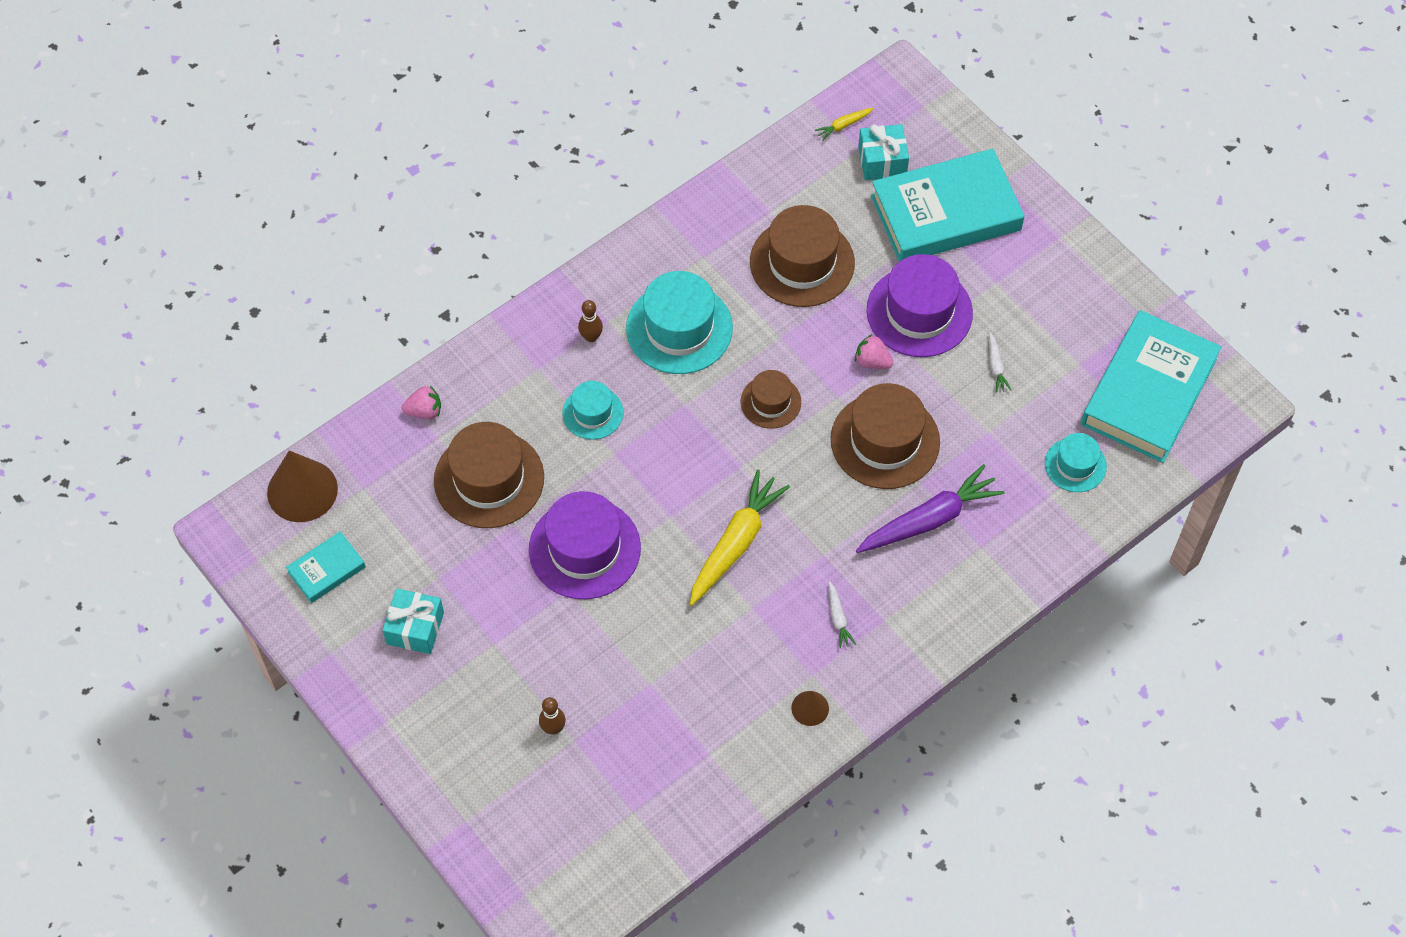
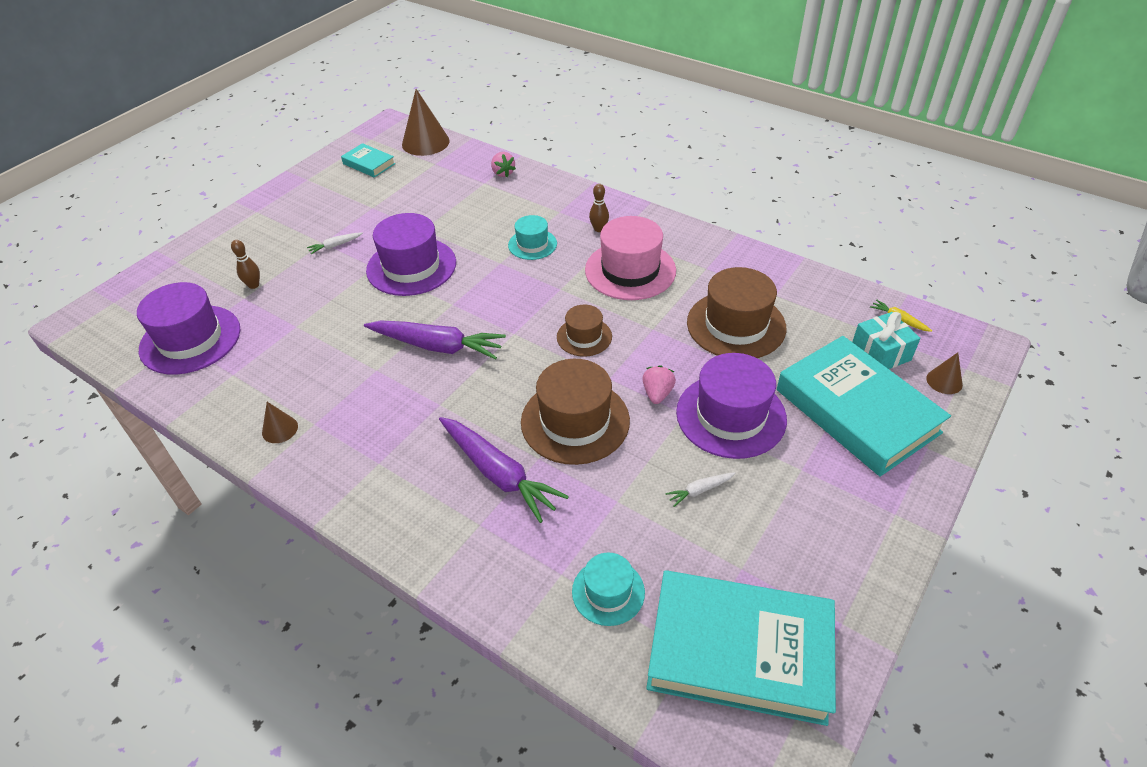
camera: 75 degrees right, 15 degrees down
(415, 628) = (330, 207): turquoise gift -> none
(489, 479) = (458, 211): brown hat -> none
(632, 800) = (190, 339): none -> purple hat
(679, 328) = (630, 270): turquoise hat -> pink hat
(736, 543) = (437, 346): yellow carrot -> purple carrot
(838, 618) = (375, 429): white carrot -> white carrot (335, 246)
(933, 130) = (944, 381): none -> brown cone

